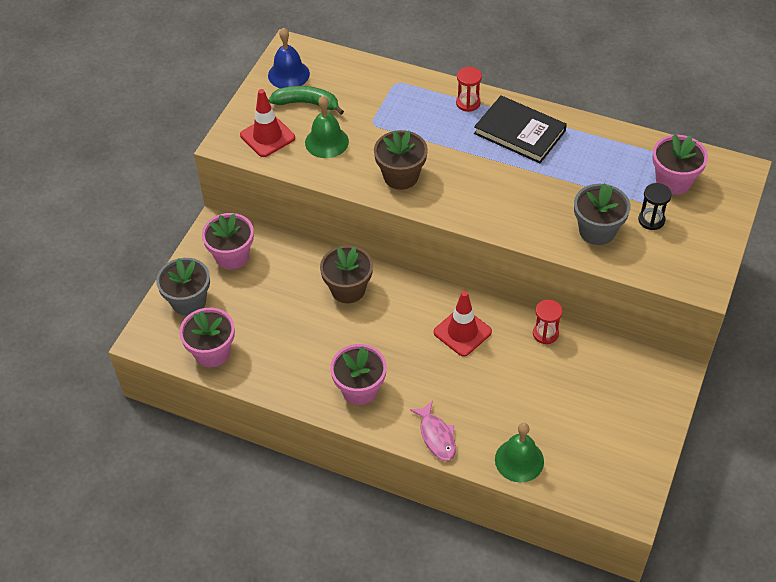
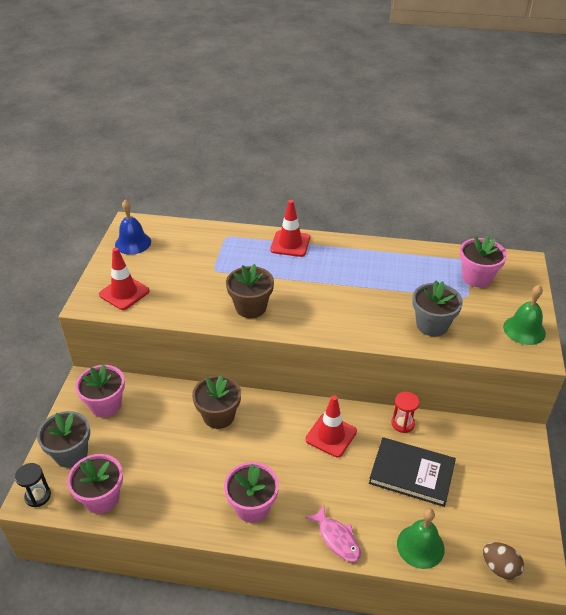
camera: 15 degrees left, 10 degrees down
(307, 103) = (154, 262): green banana -> none
(326, 142) = (178, 289): green bell -> green bell (524, 330)
(468, 103) = (290, 244): red hourglass -> red traffic cone
(519, 132) = (340, 259): black book -> black book (411, 473)
(593, 496) = (499, 567): none -> brown egg
(651, 220) = (472, 309): black hourglass -> black hourglass (38, 496)

